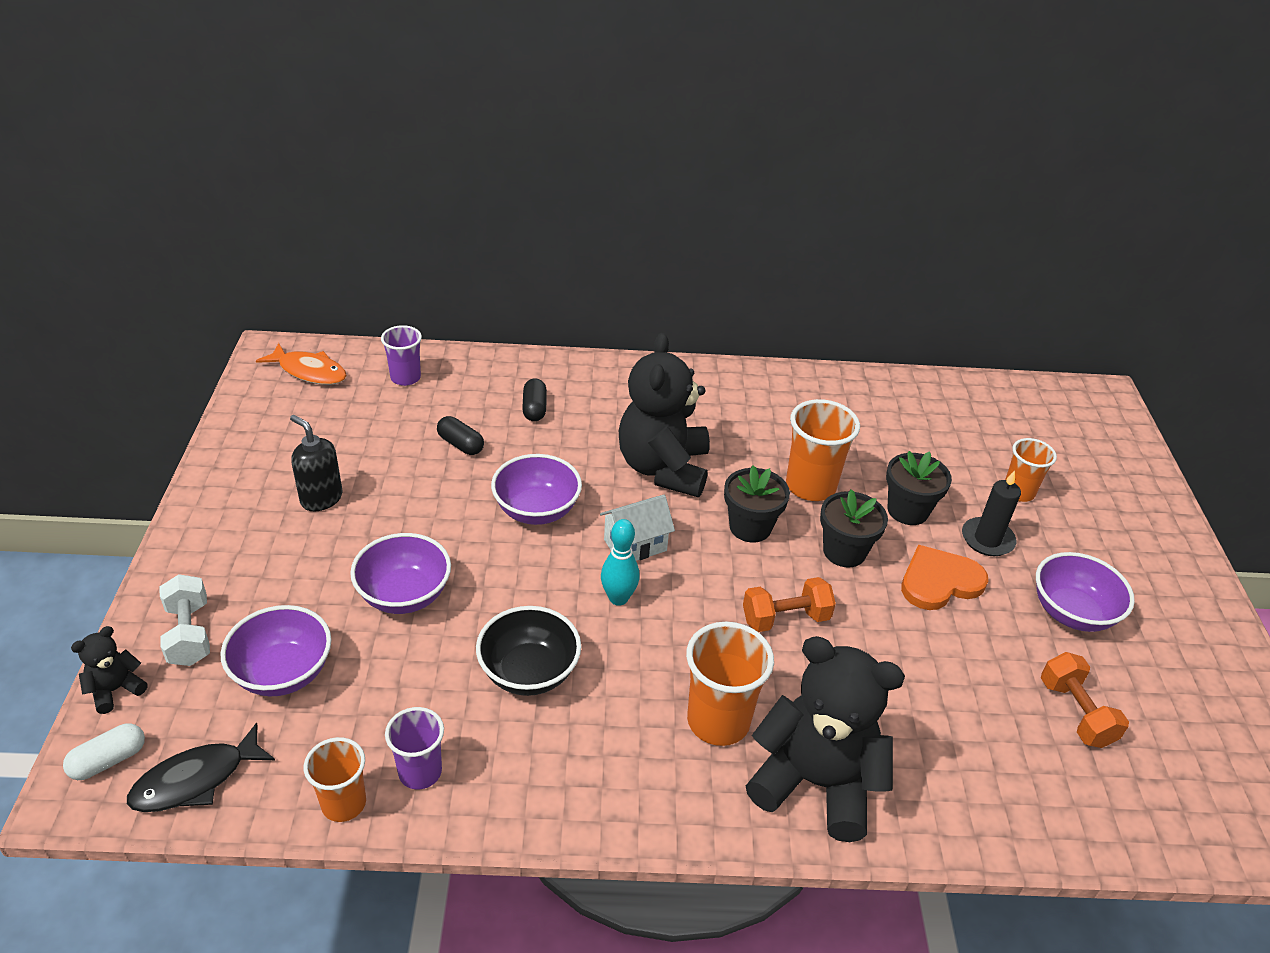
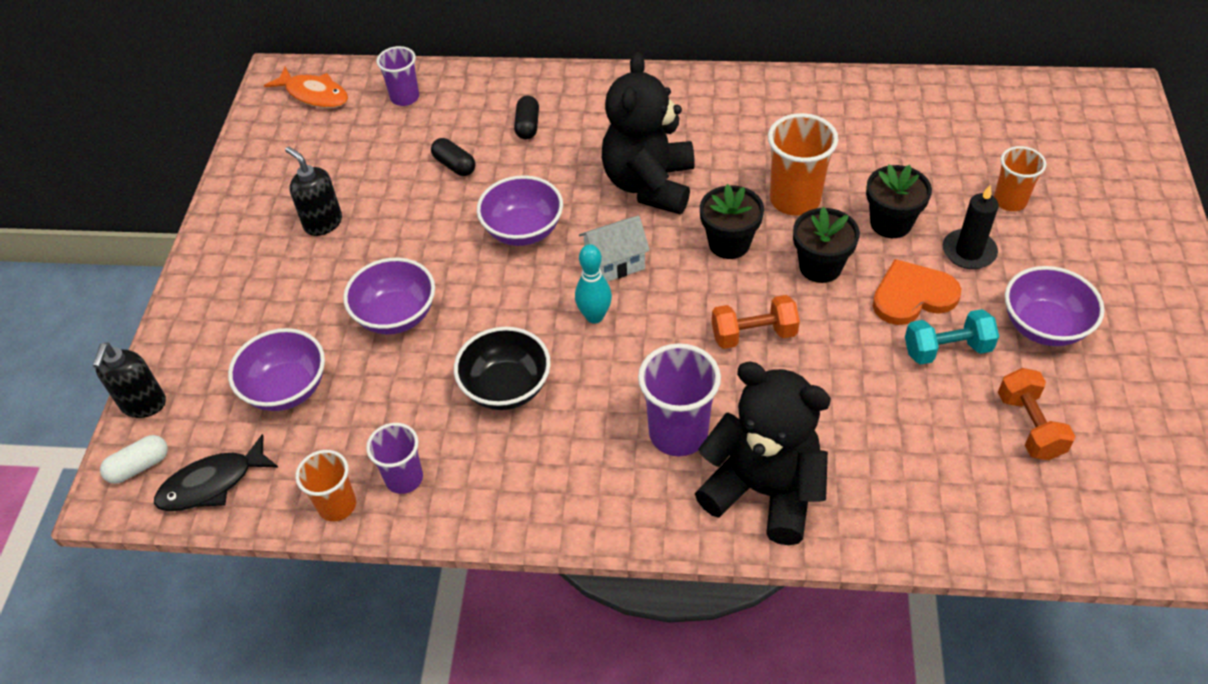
camera: 10 degrees right, 10 degrees up
(116, 690) = (143, 404): black teddy bear -> black soap dispenser
(189, 634) = (205, 354): white dumbbell -> none
(718, 721) = (678, 433): orange cup -> purple cup
(981, 635) = (947, 349): none -> turquoise dumbbell

